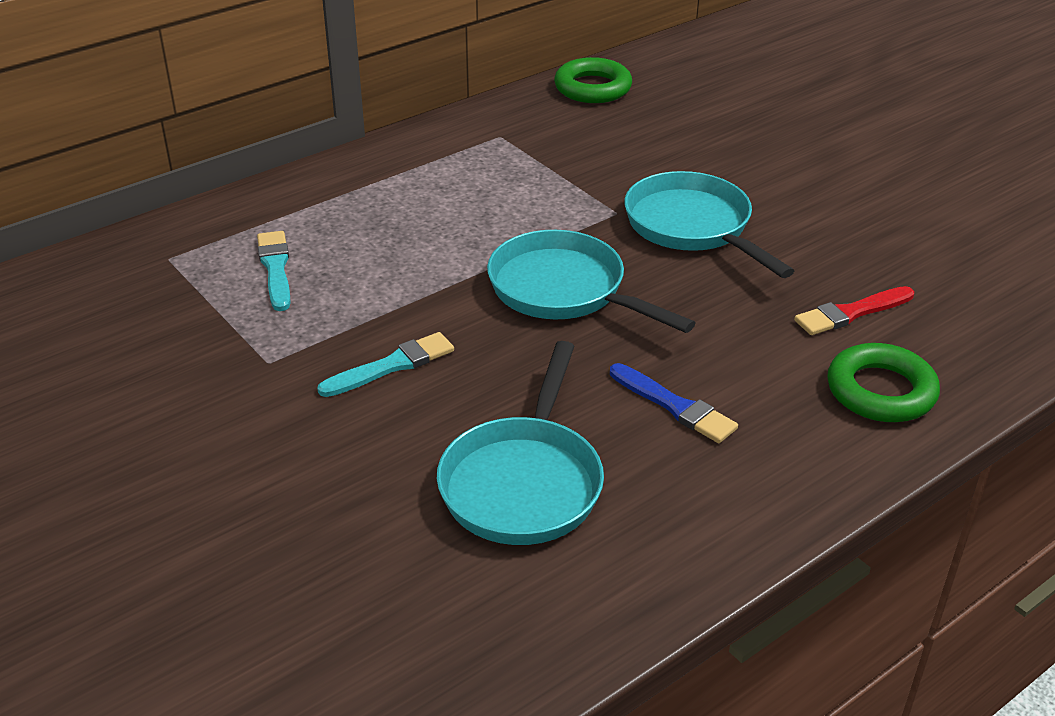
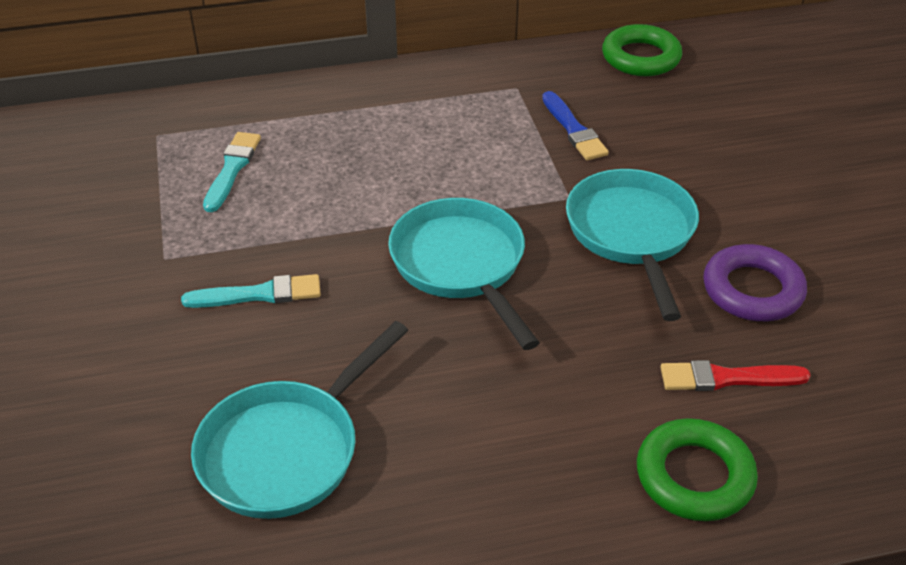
camera: 25 degrees right, 5 degrees up
(674, 406) = (477, 421): blue brush -> blue brush (573, 129)
(821, 243) = (752, 290): none -> purple ring

